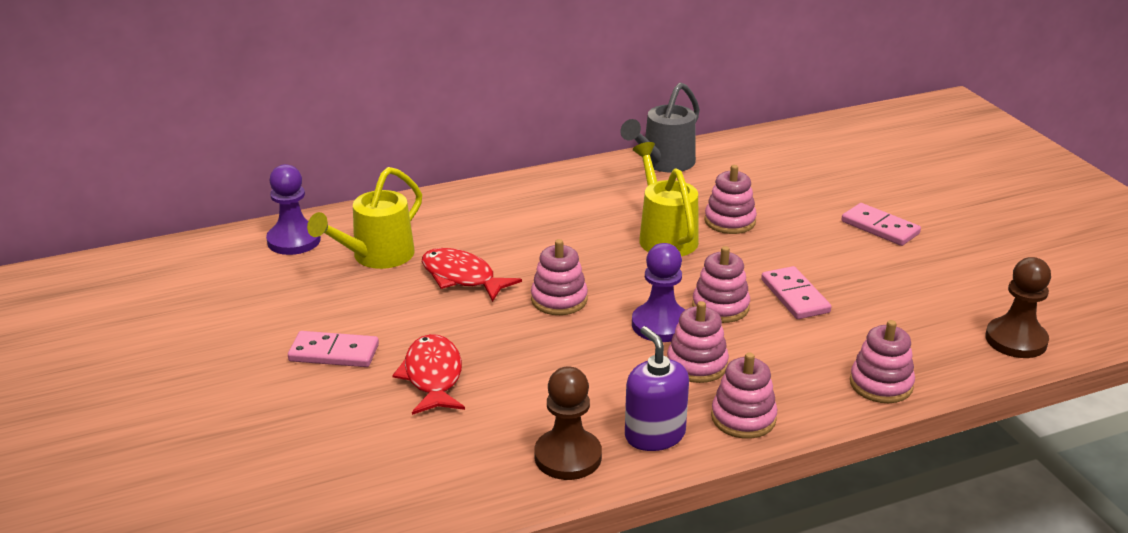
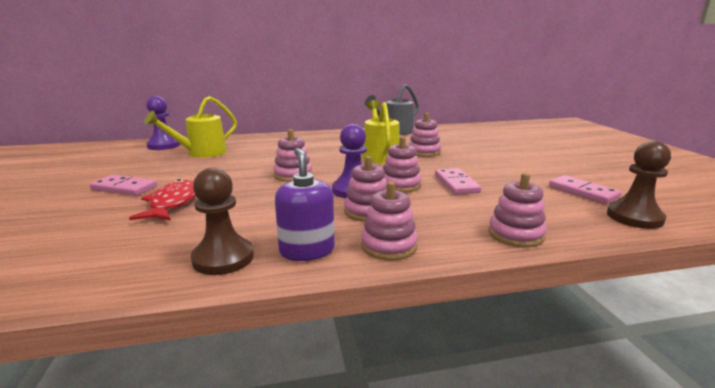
camera: 10 degrees right, 10 degrees down
(462, 277) = (241, 163): red fish -> none
(880, 227) = (523, 159): pink domino -> pink domino (583, 192)

